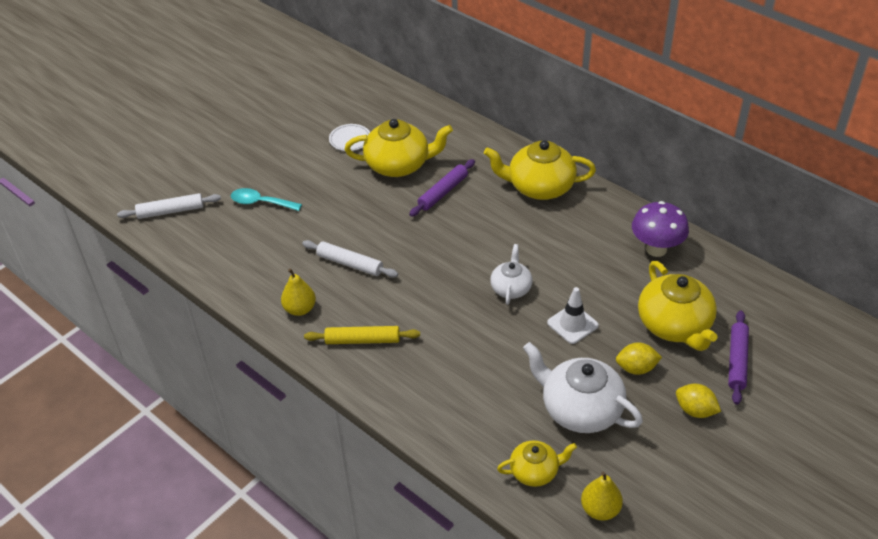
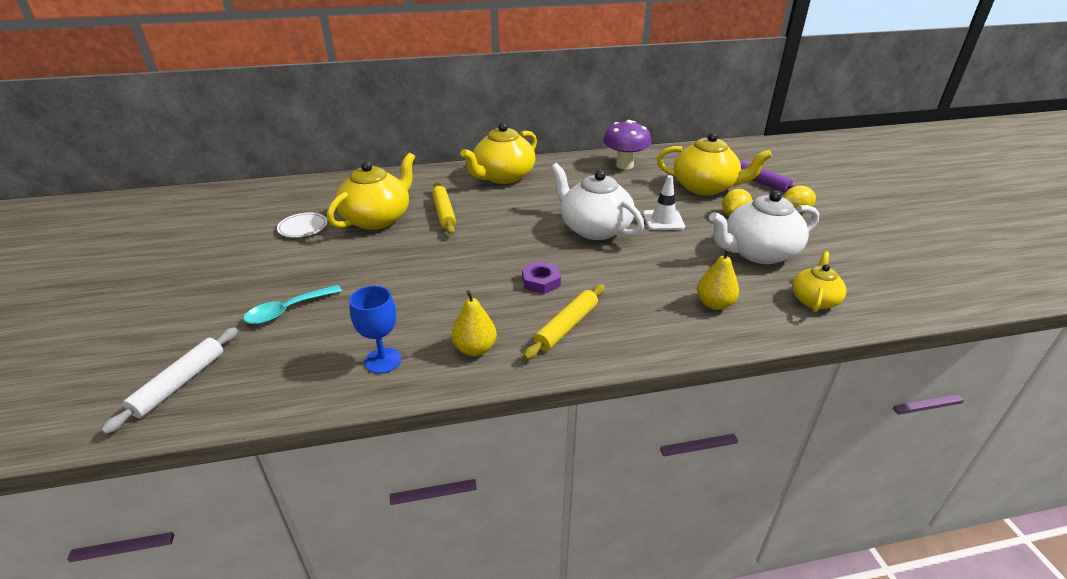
camera: 55 degrees left, 10 degrees down
(254, 275) = (383, 360): none -> blue goblet
(350, 264) = (457, 292): white rolling pin -> none
(404, 298) = (541, 281): none -> purple nut
(443, 192) = (444, 213): purple rolling pin -> yellow rolling pin
(511, 288) = (594, 229): white teapot -> white teapot, size x1.75
(600, 509) = (875, 287): yellow pear -> yellow pear (714, 304)

